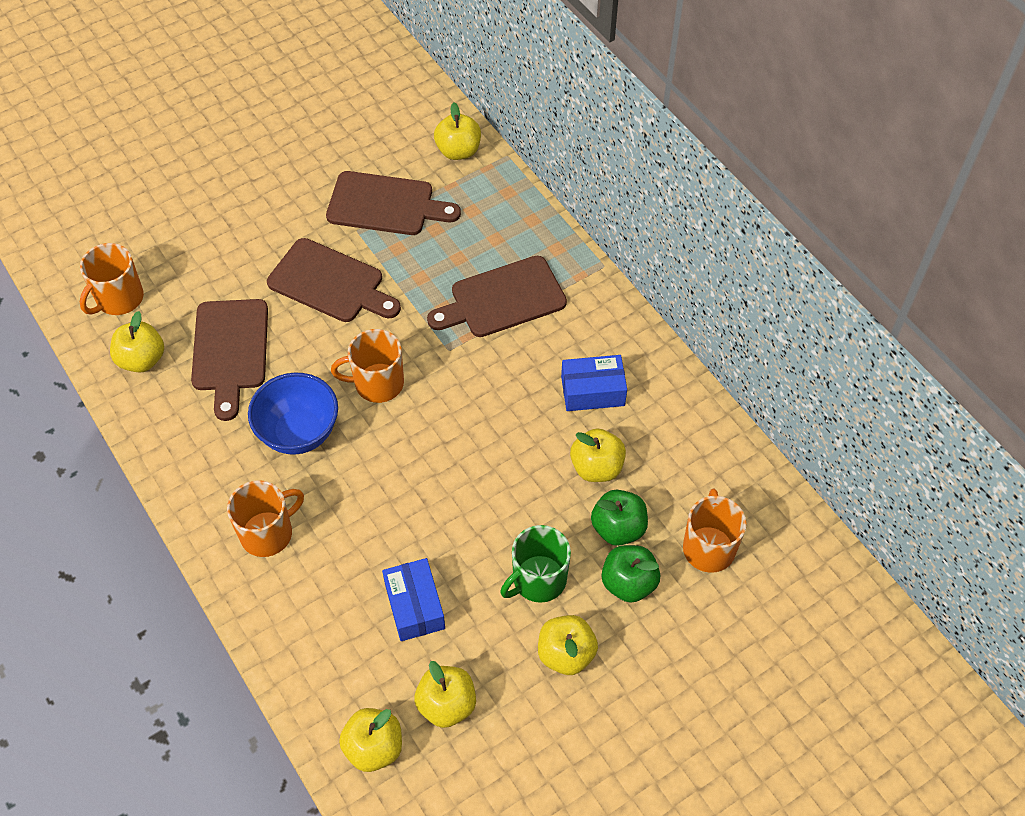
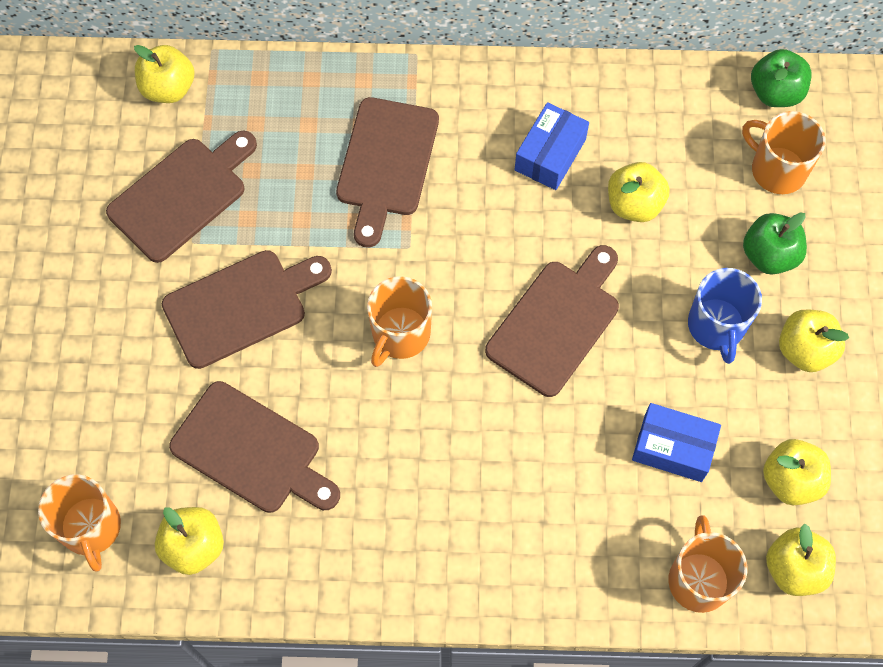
camera: 55 degrees left, 10 degrees up
(268, 533) = (501, 536): orange mug -> orange mug (698, 579)
(299, 433) = (405, 441): blue bowl -> none
(459, 472) = (556, 323): none -> brown cutting board
(538, 580) = (716, 326): green mug -> blue mug
(618, 528) = (709, 227): green apple -> green apple (775, 92)

